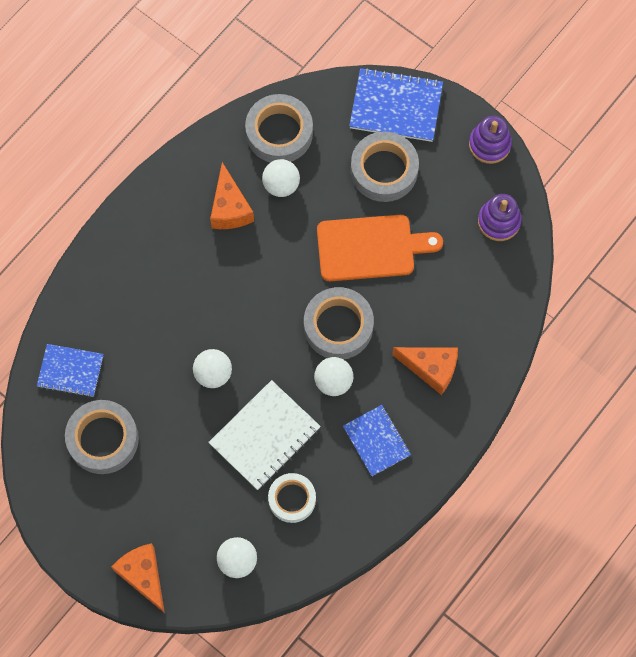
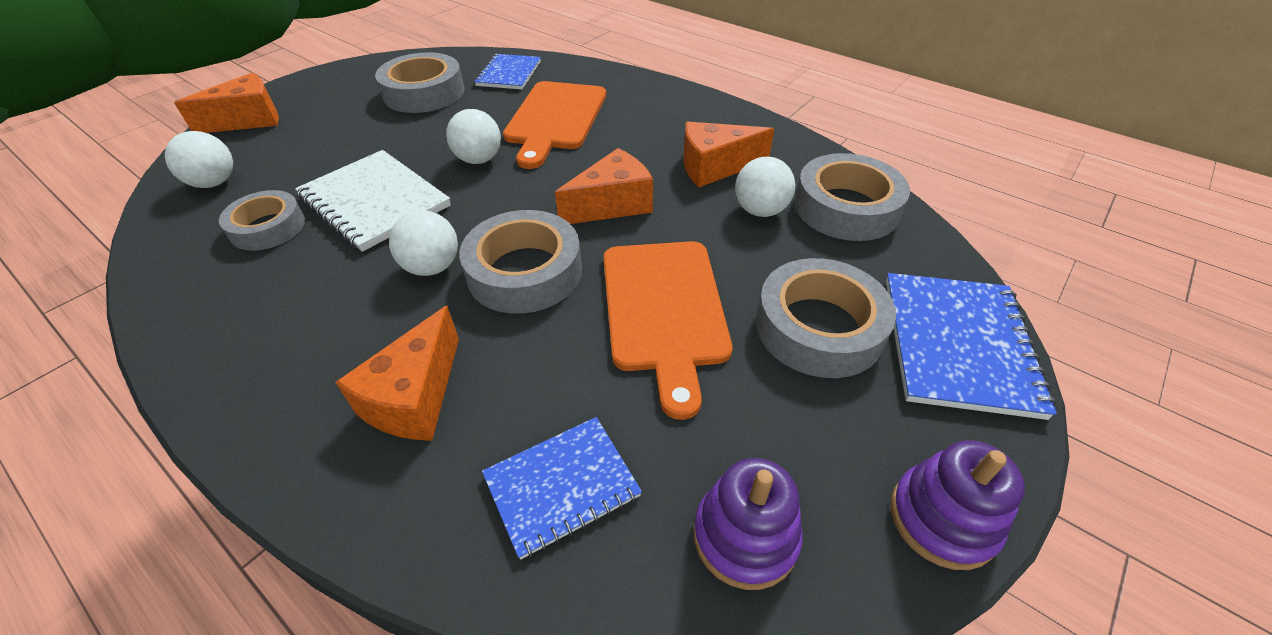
camera: 90 degrees right, 25 degrees down
(155, 323) = (555, 119): none -> orange cutting board
(272, 277) = (612, 204): none -> orange cheese
(292, 499) = (268, 227): white tape -> grey tape
(376, 441) = (309, 318): blue notebook -> blue notebook (561, 486)

